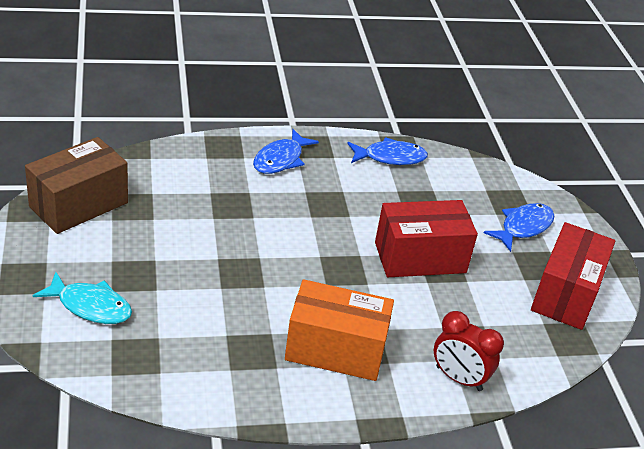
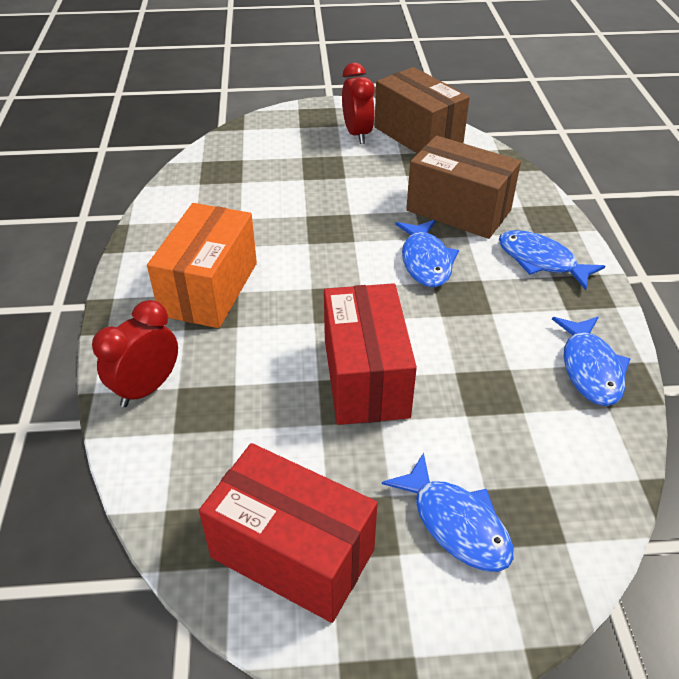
camera: 100 degrees right, 5 degrees up
(69, 247) = (357, 134): none -> red clock
(90, 306) = (282, 147): turquoise fish -> none
(213, 192) = (458, 210): none -> brown box
(285, 218) = (425, 261): none -> blue fish

